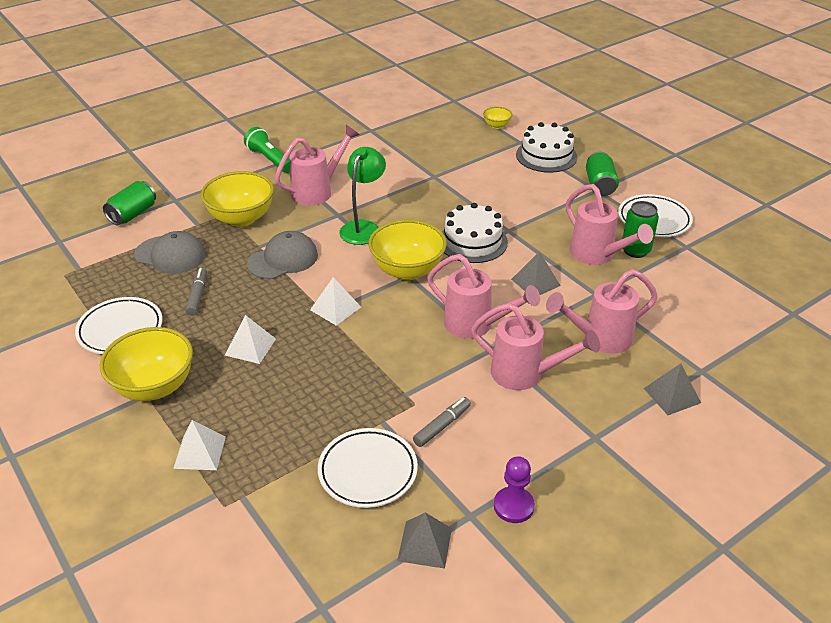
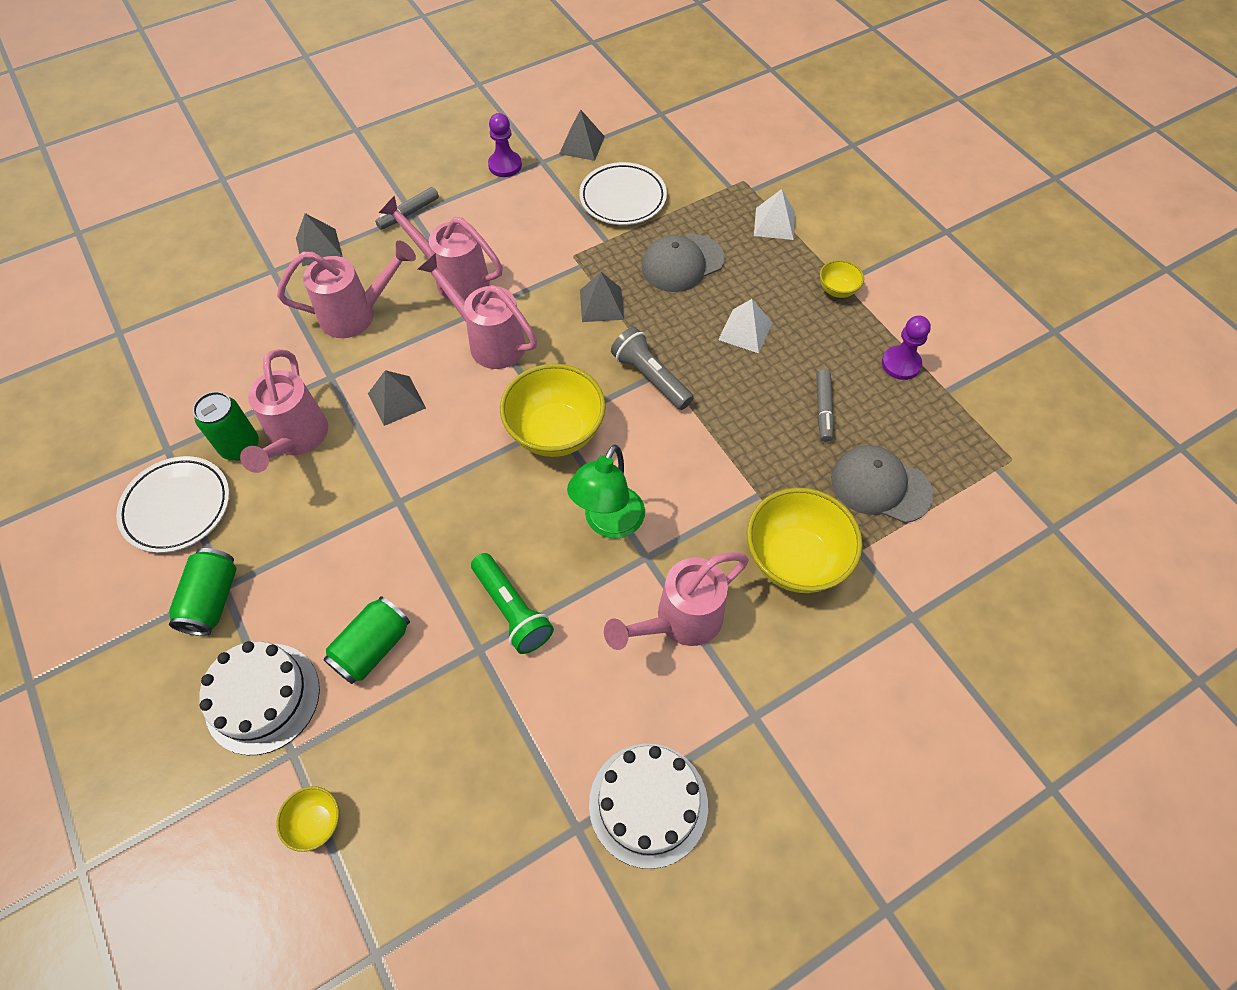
camera: 175 degrees left, 20 degrees up
(120, 330) = (901, 364): white plate -> purple pawn
(133, 214) = (968, 583): green can -> green can (373, 648)
(154, 387) = (837, 290): yellow bowl -> yellow bowl, size x0.47
(269, 159) = (772, 730): green flashlight -> green flashlight (512, 610)
(283, 259) = (722, 465): grey cap -> grey cap (682, 263)
(335, 308) = (650, 377): white pyramid -> grey flashlight
(381, 360) = (601, 304): none -> grey pyramid
(442, 426) = (550, 232): grey marker -> grey marker (408, 213)
(472, 241) = (456, 481): white cake -> white cake (648, 804)
(597, 256) = (296, 440): pink watering can -> pink watering can turned 150 degrees counterclockwise

